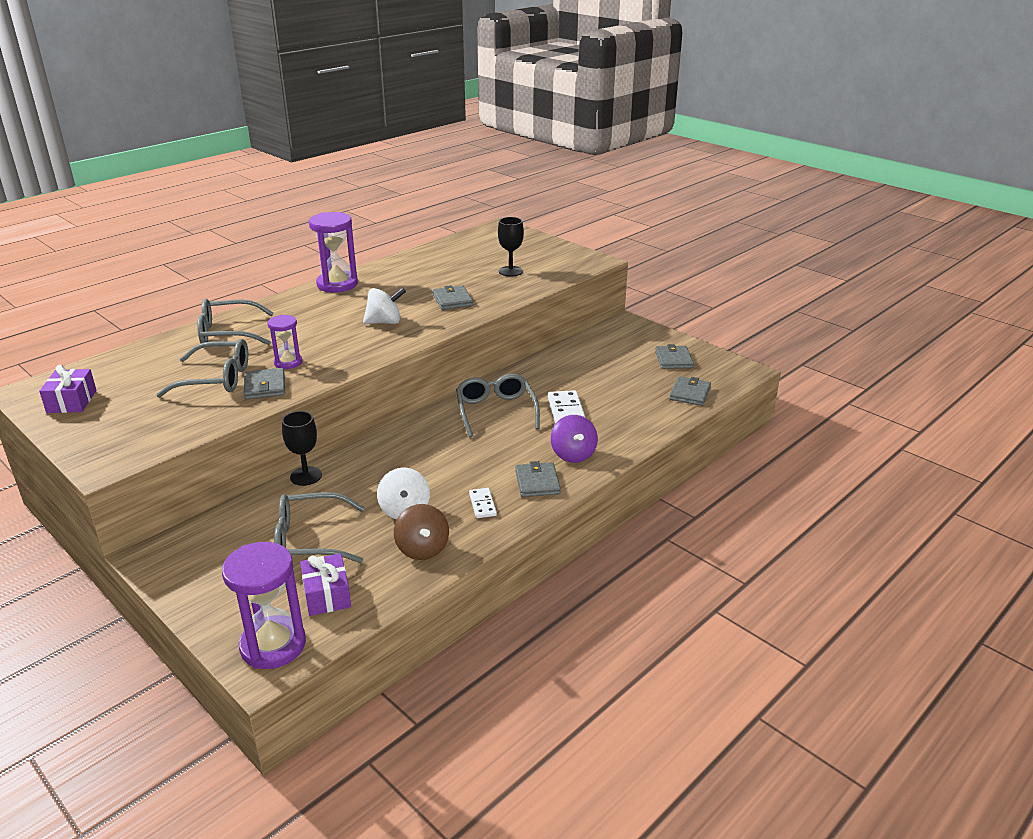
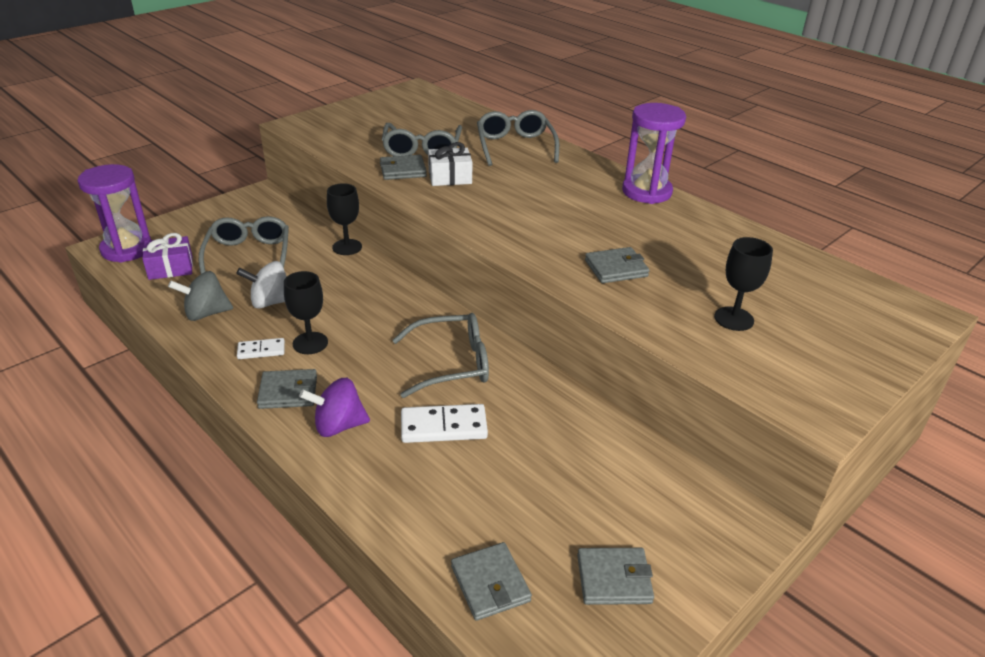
camera: 90 degrees right, 5 degrees up
(71, 401) = (395, 103): purple gift -> none
(288, 362) = (450, 177): purple hourglass -> white gift
(385, 322) = (545, 224): white spinning top -> none
(422, 549) = (206, 313): brown spinning top -> grey spinning top
(471, 479) = (310, 343): none -> black goblet
(690, 393) = (490, 583): grey wallet -> grey wallet turned 45 degrees clockwise

